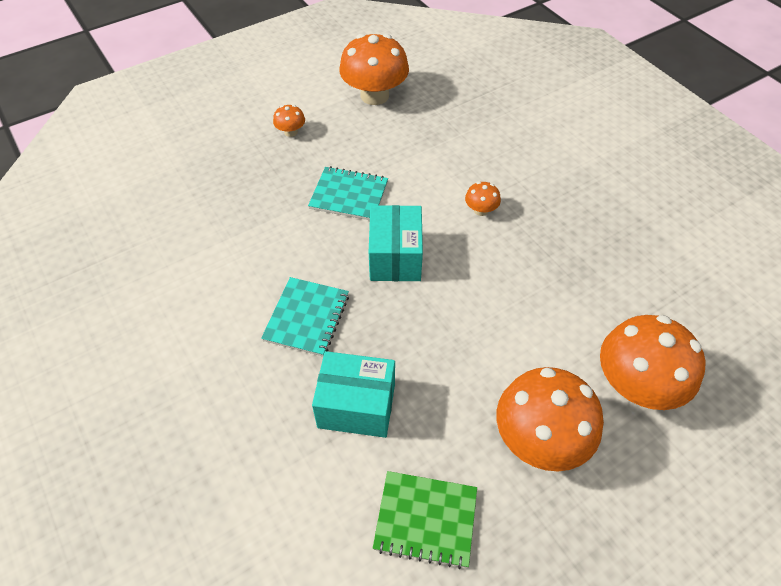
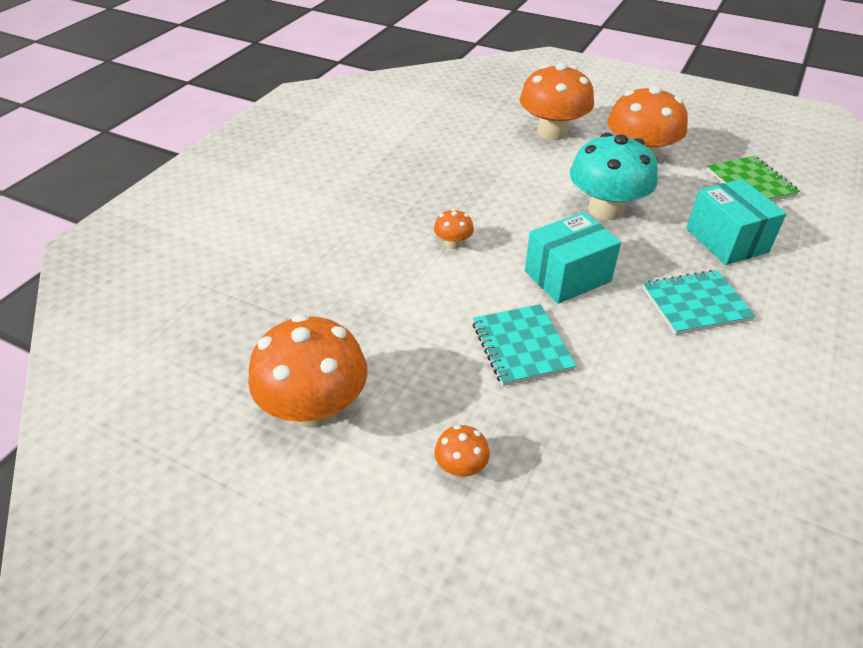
camera: 120 degrees left, 10 degrees down
(463, 340) = (605, 209): none -> turquoise mushroom

